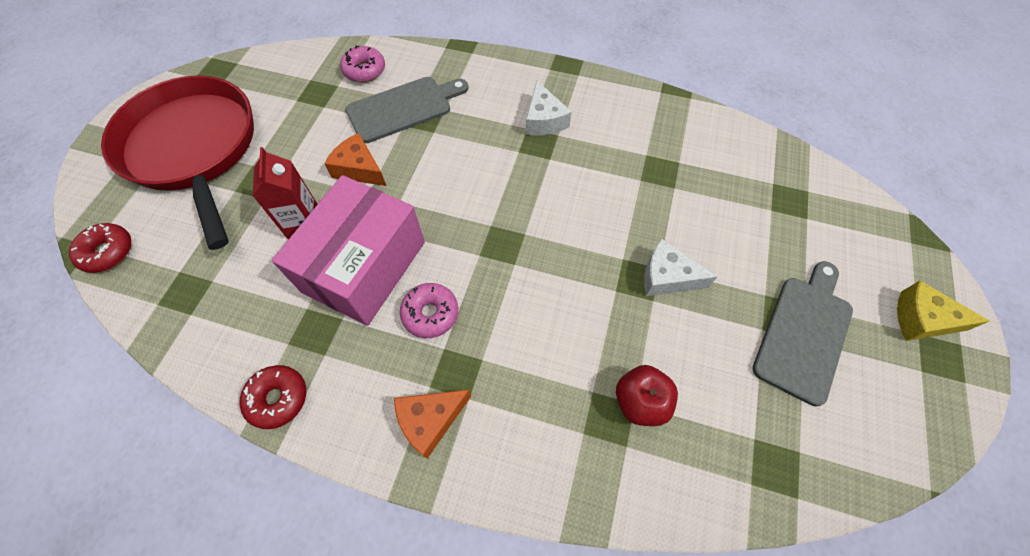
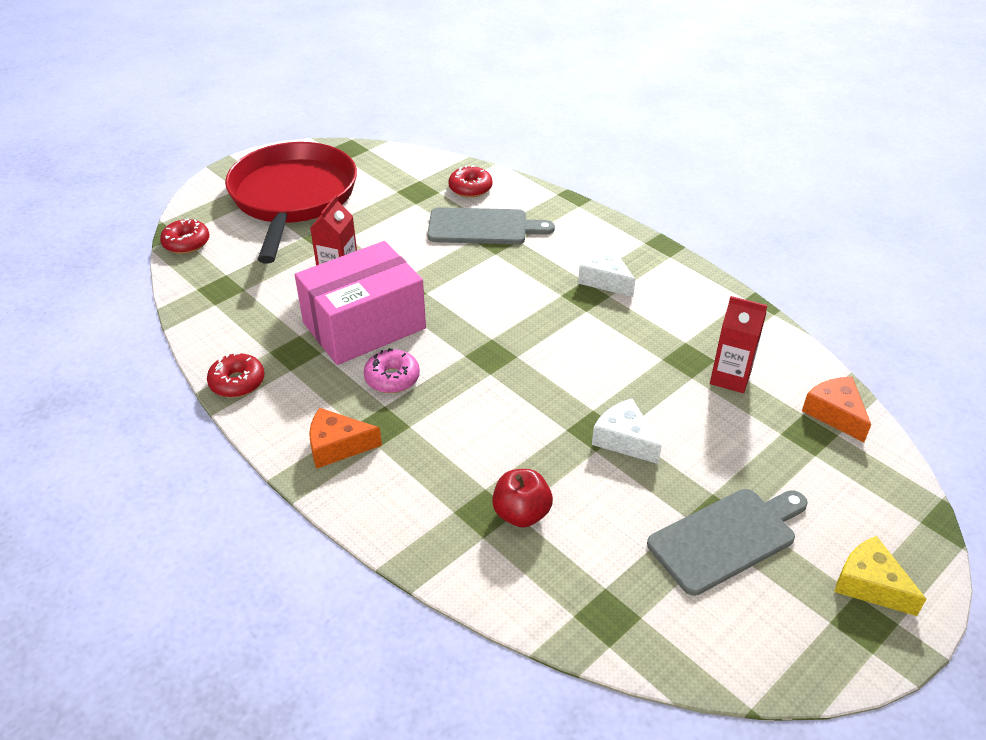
camera: 30 degrees right, 20 degrees down
(359, 169) = (411, 257): orange cheese -> orange cheese (835, 414)
(364, 70) = (470, 188): pink donut -> red donut
(544, 120) = (605, 280): white cheese -> white cheese turned 120 degrees clockwise
(702, 174) = (730, 378): none -> red carton

